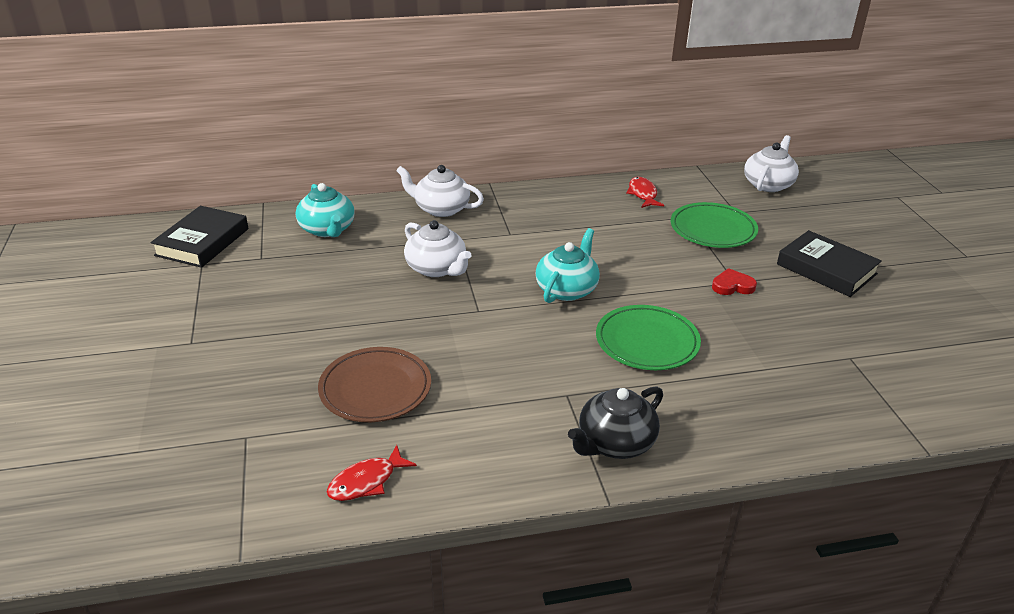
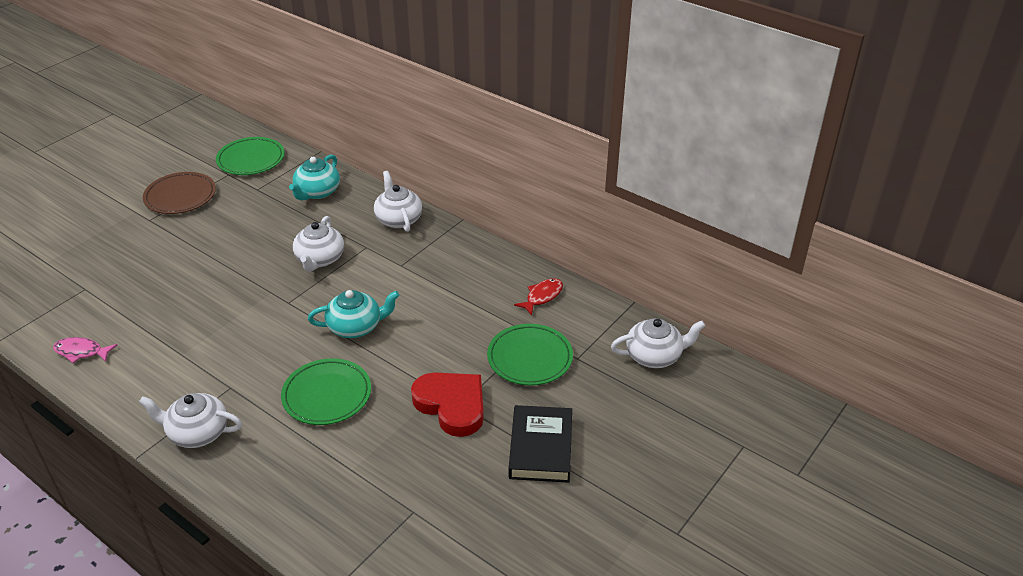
camera: 50 degrees right, 5 degrees up
(202, 242) = (251, 160): black book -> green plate
(366, 481) = (81, 352): red fish -> pink fish
(375, 389) = (166, 308): brown plate -> brown plate (180, 196)
(615, 443) = (197, 432): black teapot -> white teapot
(732, 286) = (452, 405): red heart -> red heart, size x2.03

